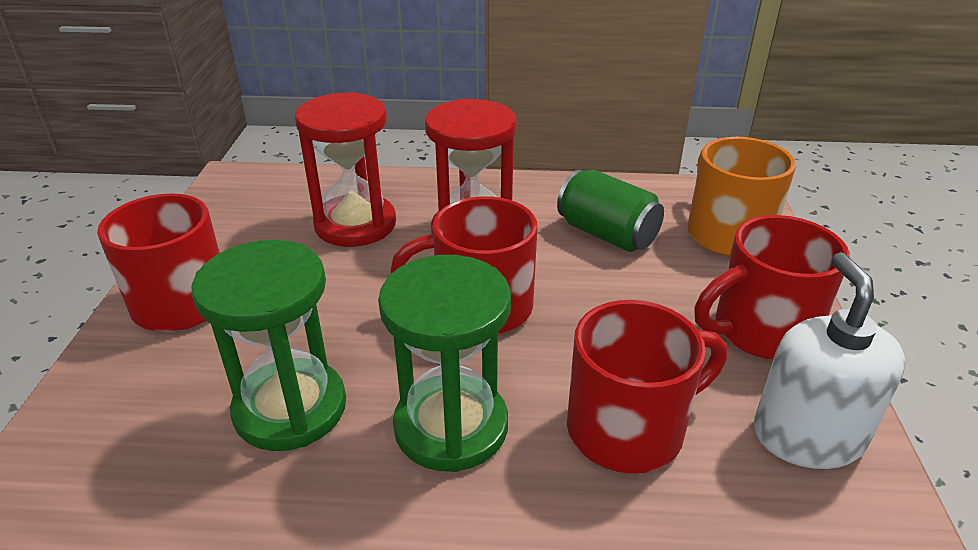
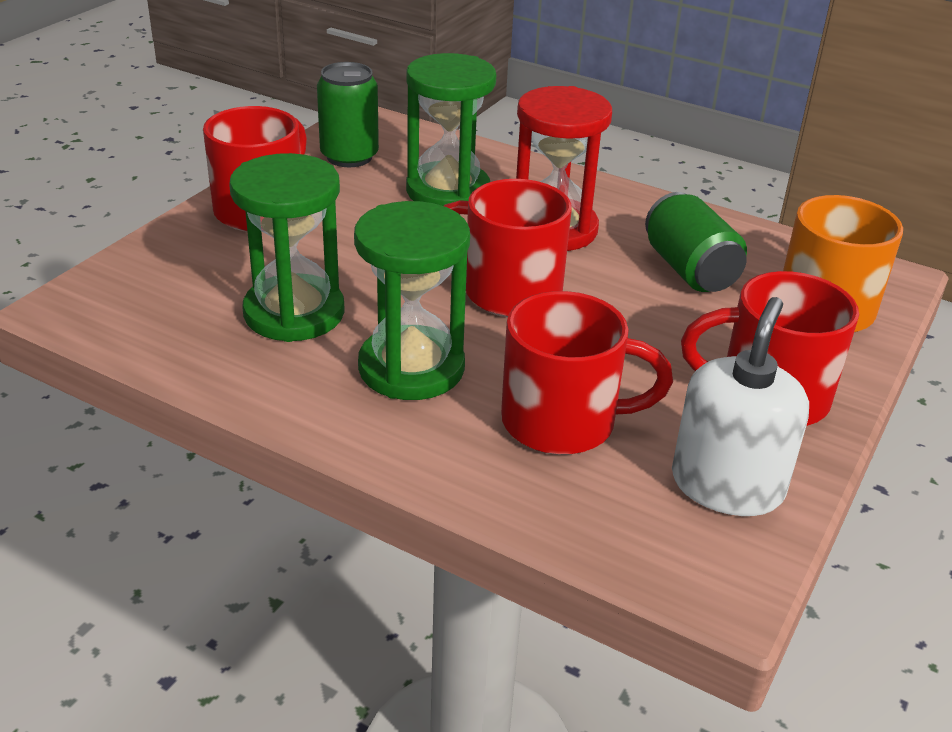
camera: 25 degrees right, 0 degrees up
(240, 217) = (349, 156): none -> green can
(355, 224) = (448, 191): red hourglass -> green hourglass

